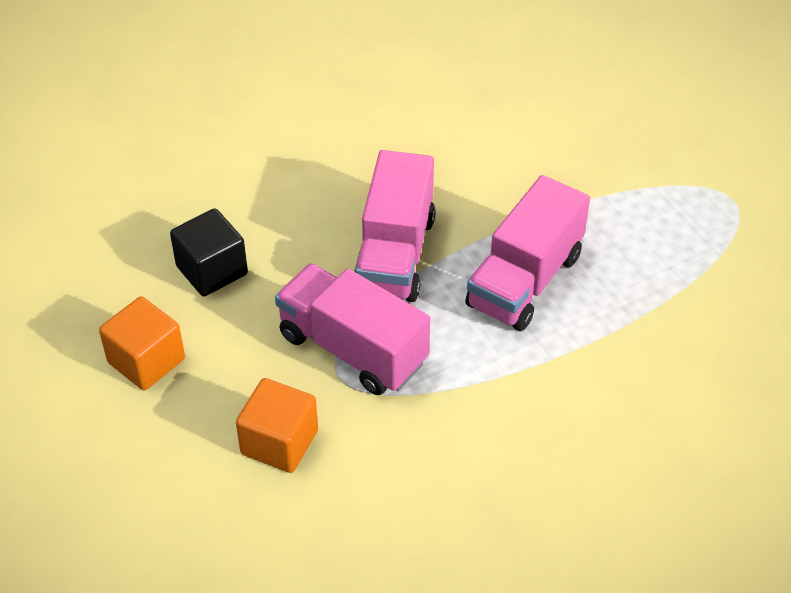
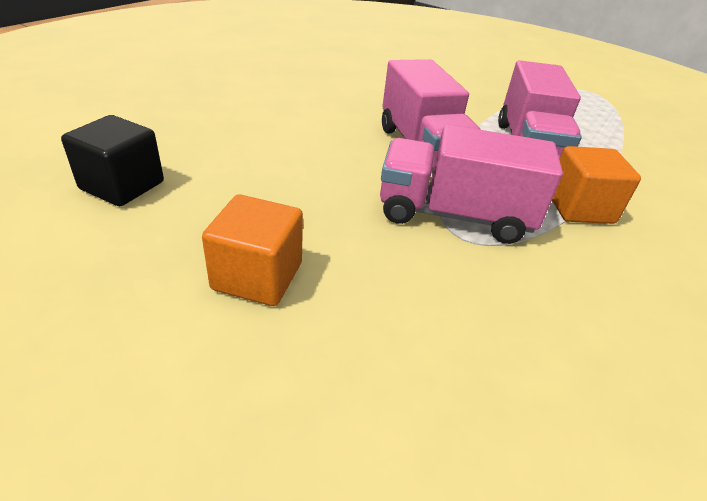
camera: 30 degrees left, 10 degrees down
(212, 270) = (274, 187): black cube -> black cube (122, 185)
(279, 442) = (466, 312): orange cube -> orange cube (579, 208)

